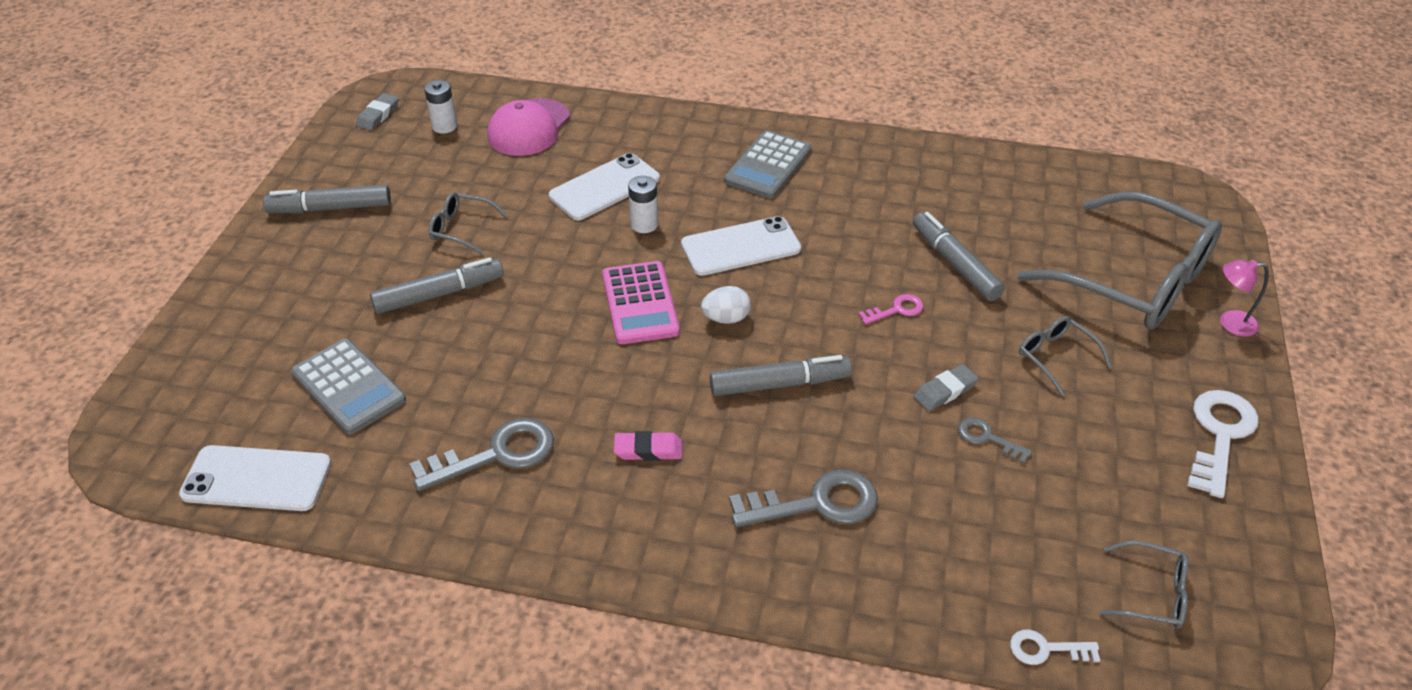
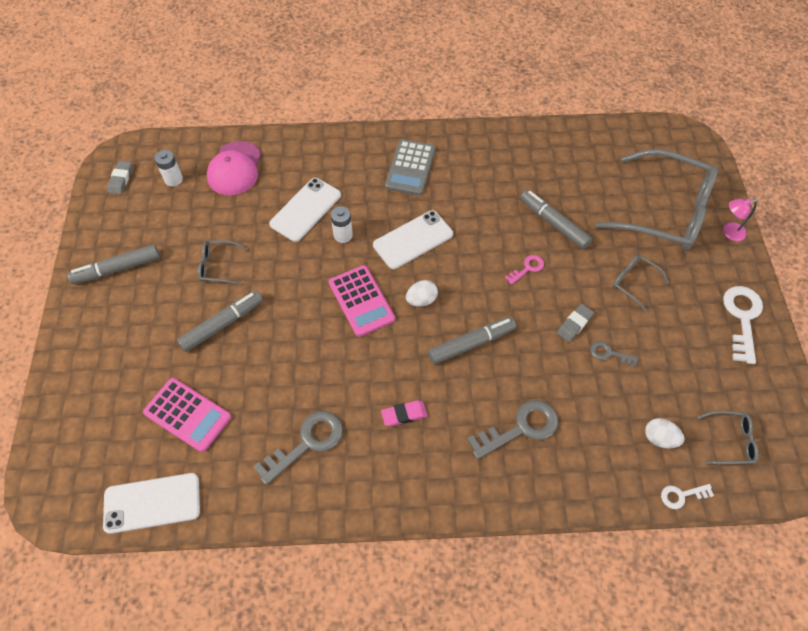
camera: 15 degrees left, 15 degrees up
(349, 387) = (187, 414): grey calculator -> pink calculator
(1033, 564) = (659, 438): none -> white egg

